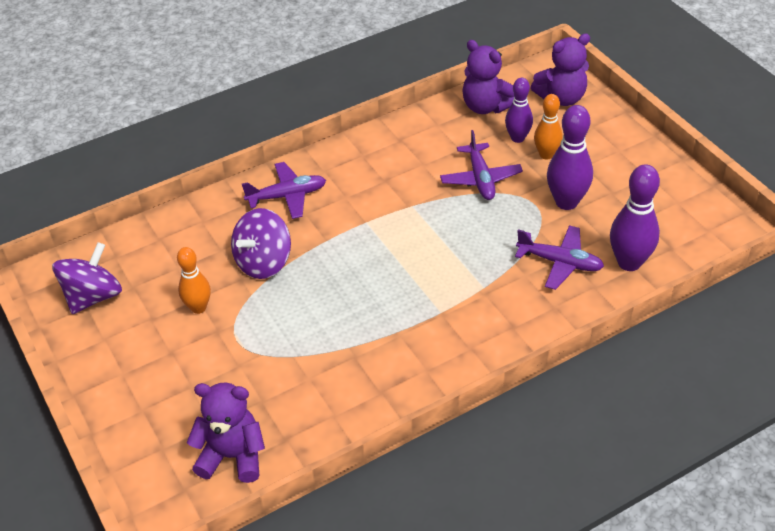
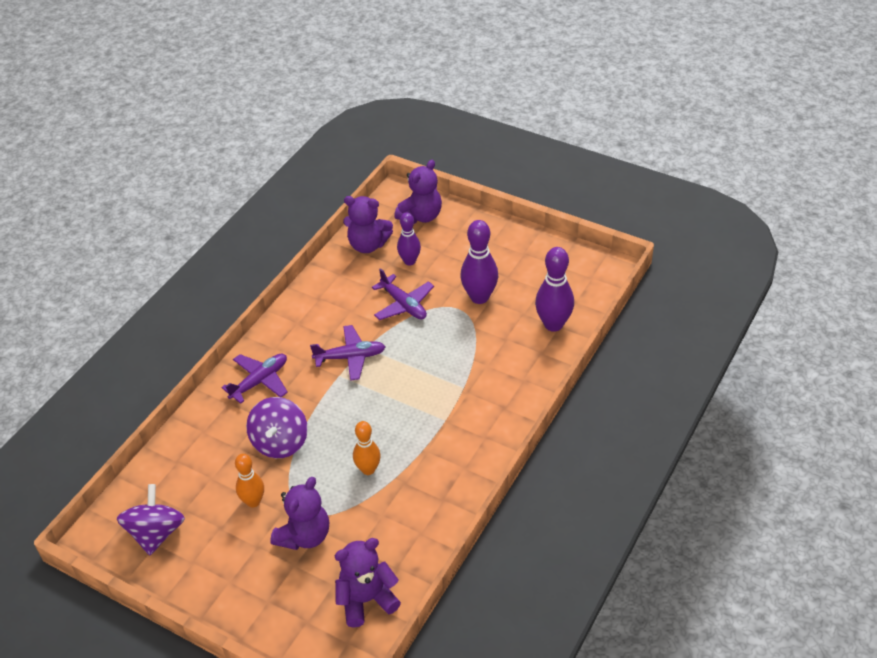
camera: 30 degrees left, 0 degrees up
(221, 363) = (304, 536): none -> purple teddy bear
(546, 155) = (440, 266): orange bowling pin -> orange bowling pin (368, 469)
(560, 262) = (505, 345): purple plane -> purple plane (350, 357)

